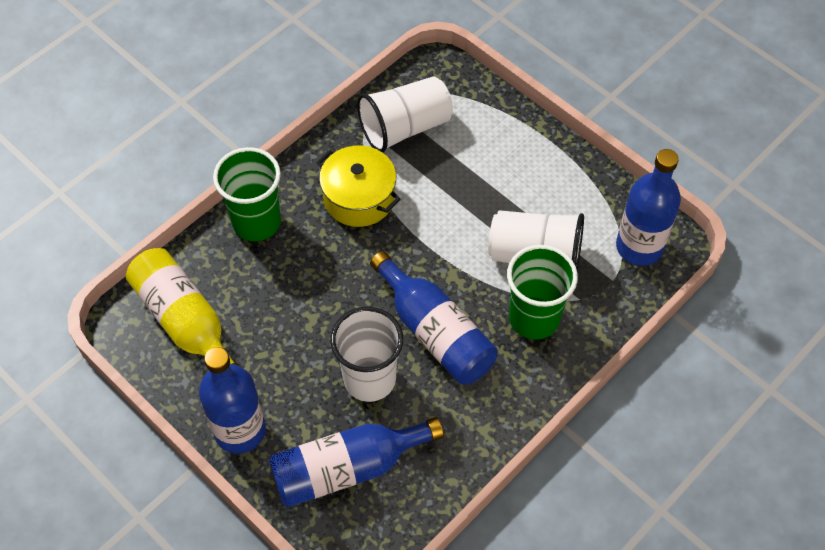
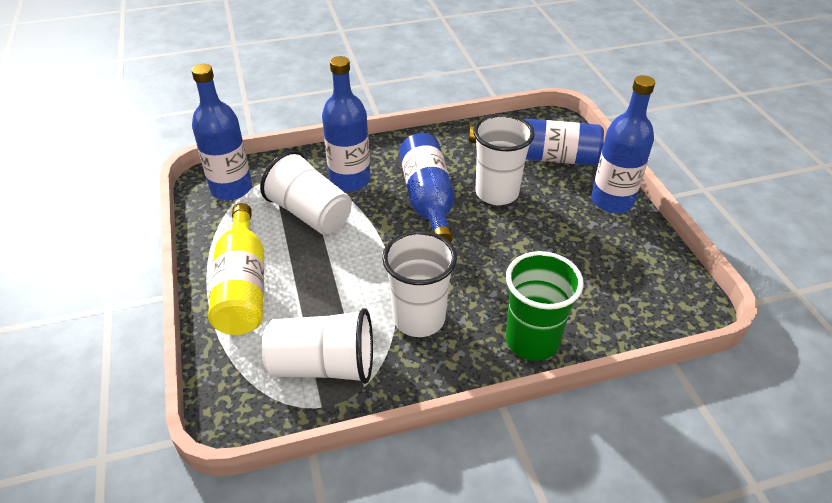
camera: 150 degrees left, 15 degrees down
(185, 322) = (634, 285): yellow bottle -> yellow bottle (243, 286)
(359, 198) = (419, 318): yellow pot -> white cup
(534, 318) = (350, 180): green cup -> blue bottle

